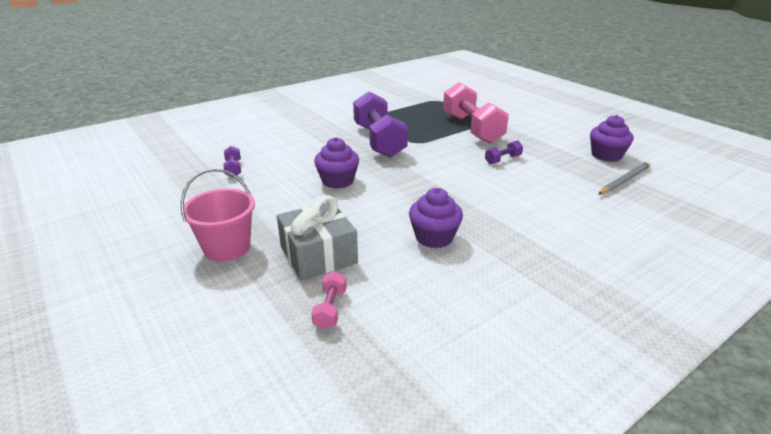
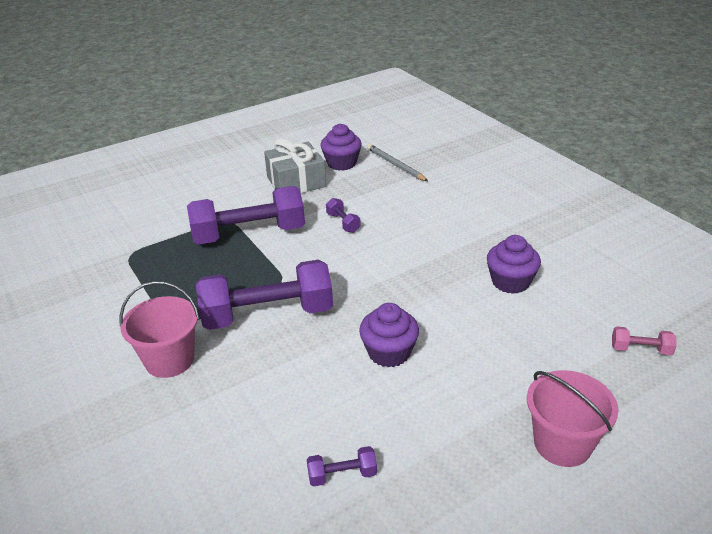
camera: 85 degrees left, 5 degrees up
(318, 255) = (558, 362): grey gift -> grey gift (296, 182)
(337, 120) = (169, 360): none -> pink bucket
(472, 129) = (249, 234): pink dumbbell -> purple dumbbell

